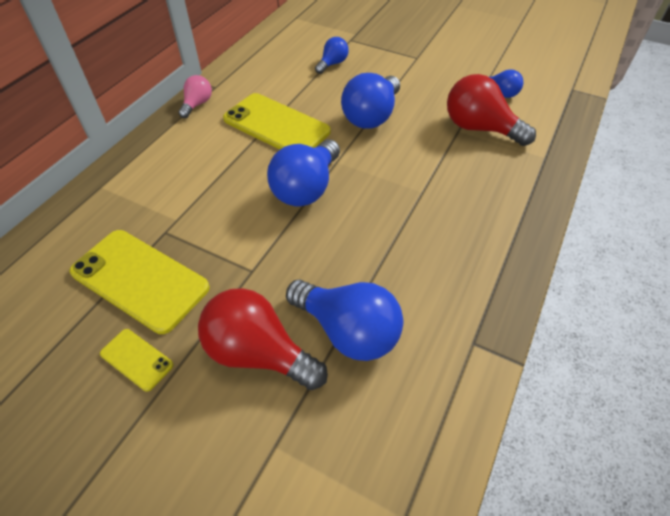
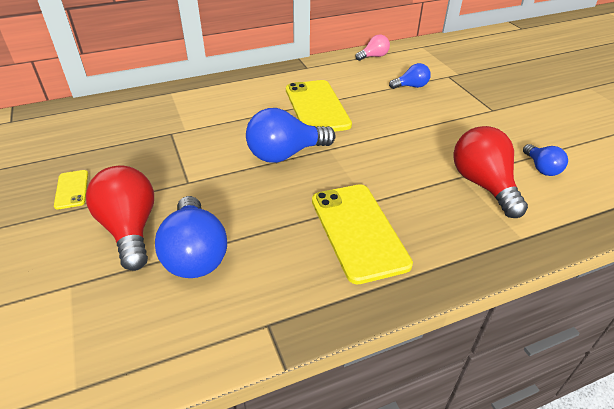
camera: 40 degrees right, 10 degrees down
(140, 279) = (126, 150): yellow phone -> yellow phone (358, 231)
(197, 104) = (282, 73): pink light bulb -> pink light bulb (373, 56)
(371, 116) = (396, 133): blue light bulb -> none

